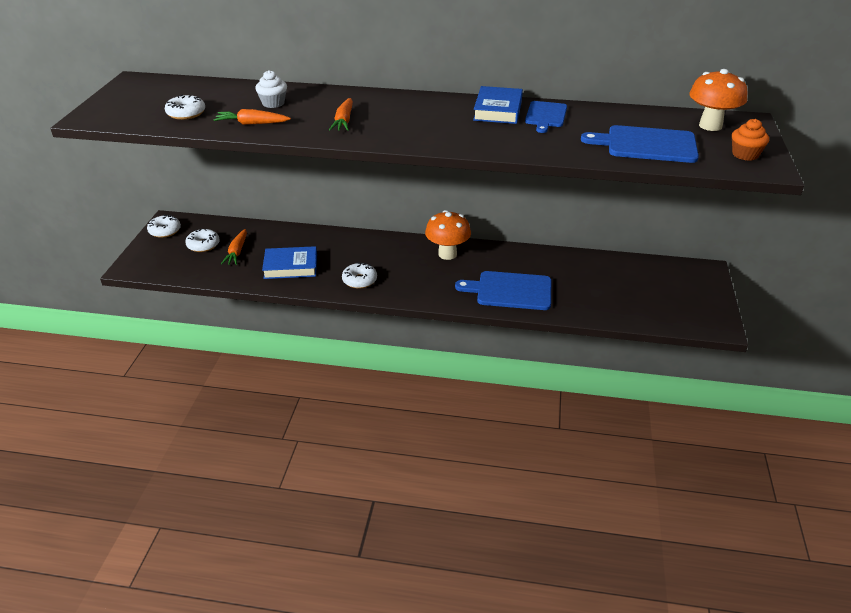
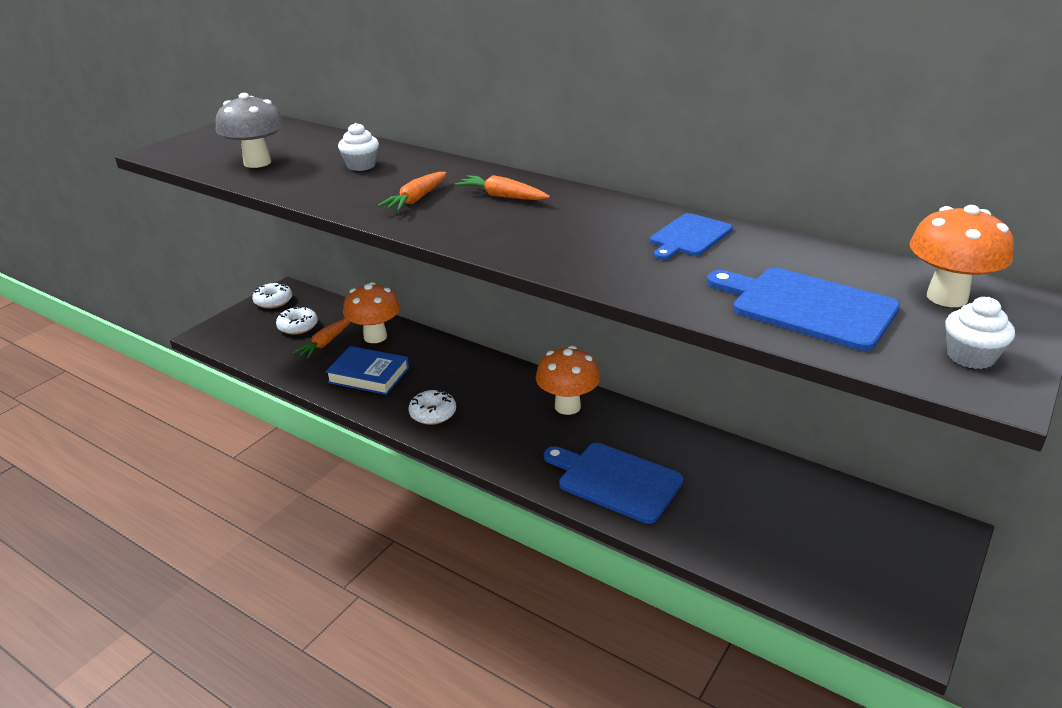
camera: 25 degrees right, 5 degrees down
(186, 113) = (257, 162): white donut -> grey mushroom
(252, 124) = (311, 185): orange carrot -> orange carrot (502, 196)
(272, 239) = (375, 337): none -> orange mushroom
(498, 110) = (628, 218): blue book -> none
(745, 155) = (970, 356): orange cupcake -> white cupcake

